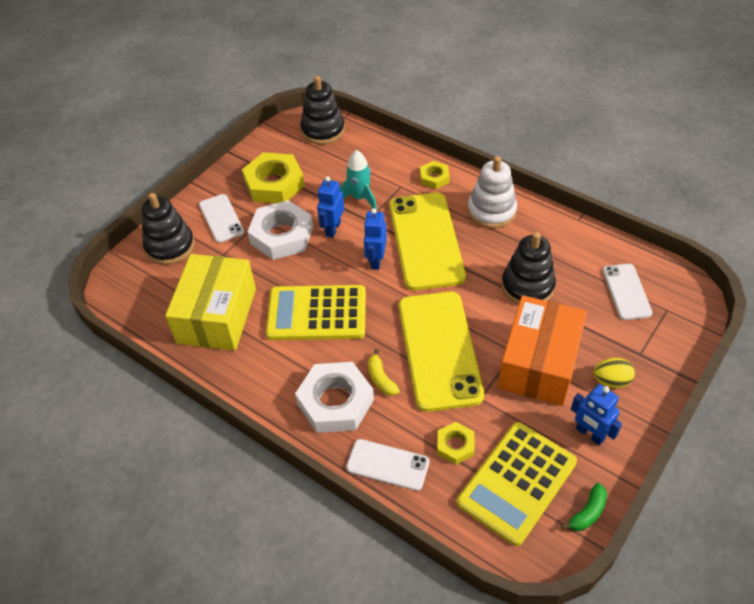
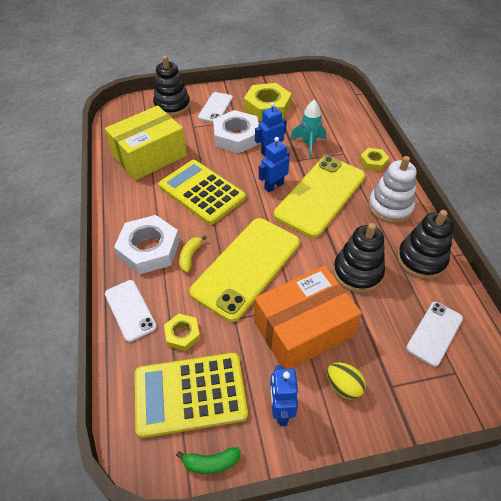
camera: 40 degrees right, 0 degrees up
(323, 130) = (332, 94): black stacking toy -> black stacking toy (421, 259)

